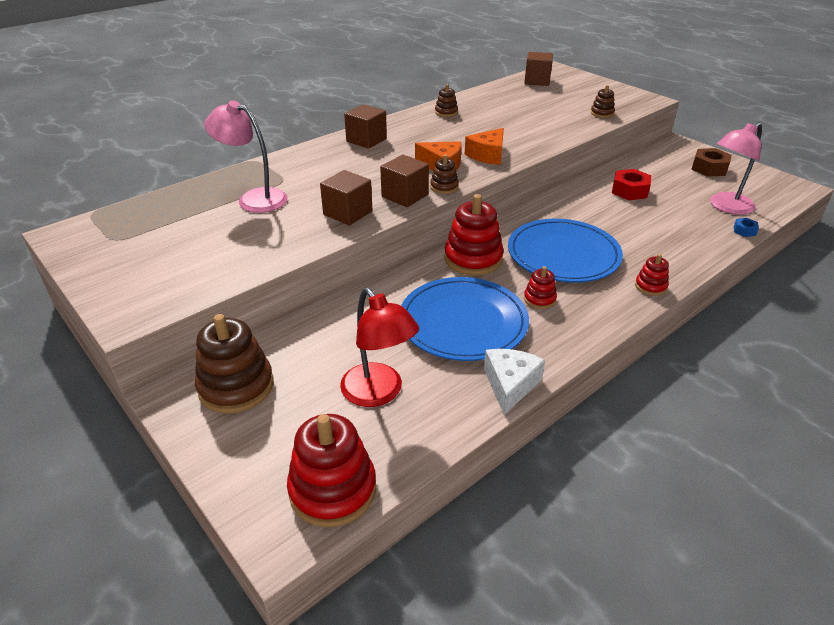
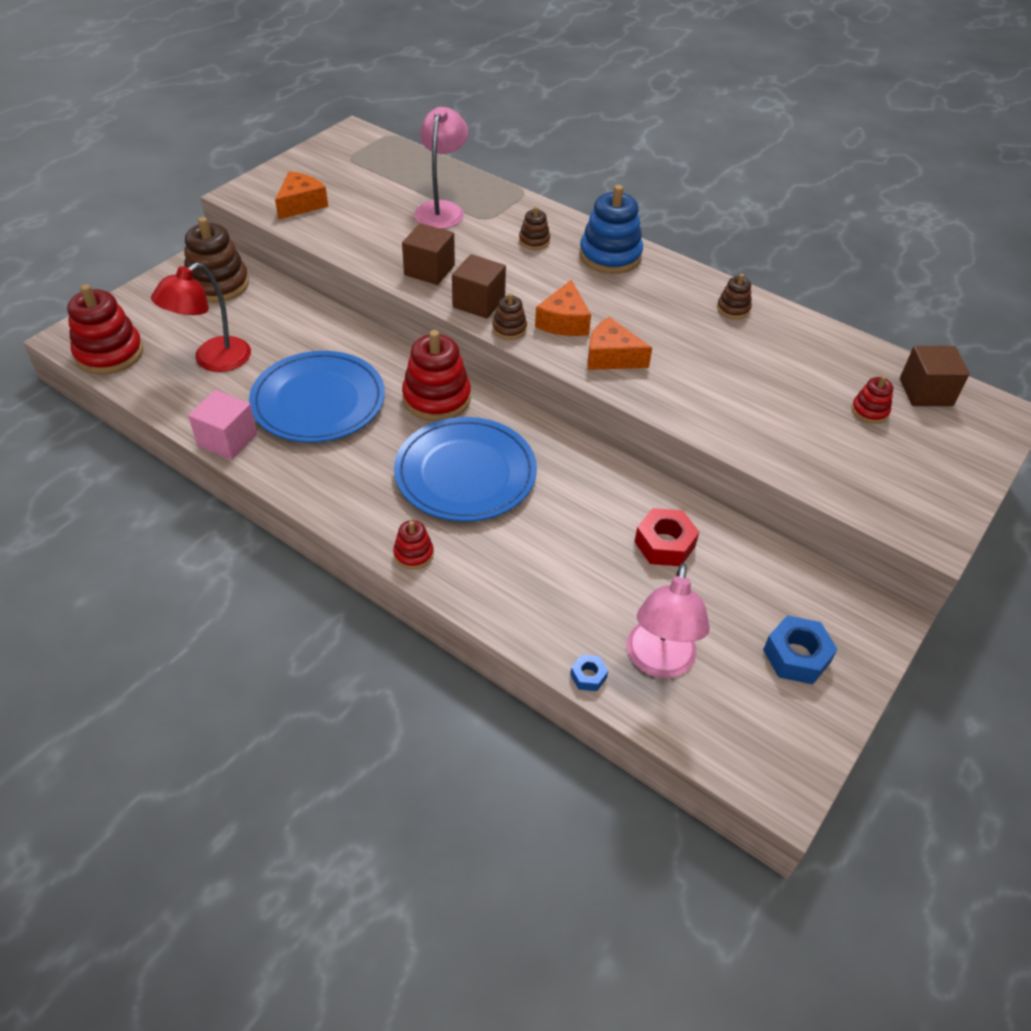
camera: 75 degrees right, 10 degrees up
(185, 275) = (301, 204): none -> orange cheese
(366, 140) = (610, 256): brown cube -> blue stacking toy
(510, 385) = (227, 440): white cheese -> pink cube
(539, 299) = (368, 455): red stacking toy -> red stacking toy (869, 411)
(602, 113) = (826, 470): brown stacking toy -> brown stacking toy (534, 241)
(709, 168) = (796, 656): brown nut -> blue nut
(726, 207) = (659, 662): pink lamp -> pink lamp turned 120 degrees counterclockwise

